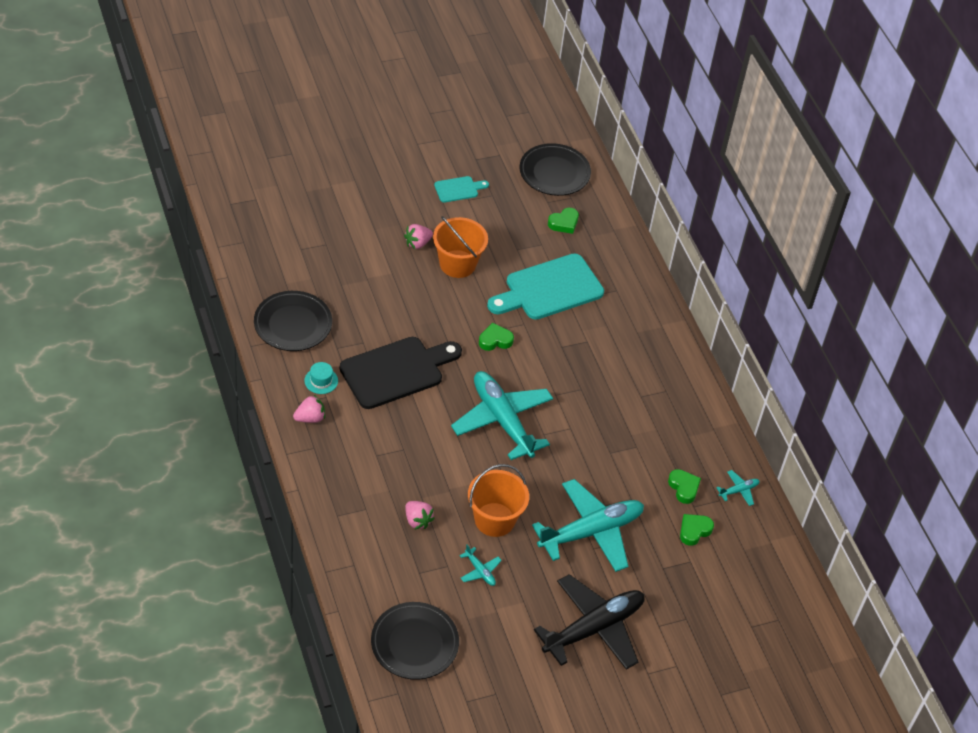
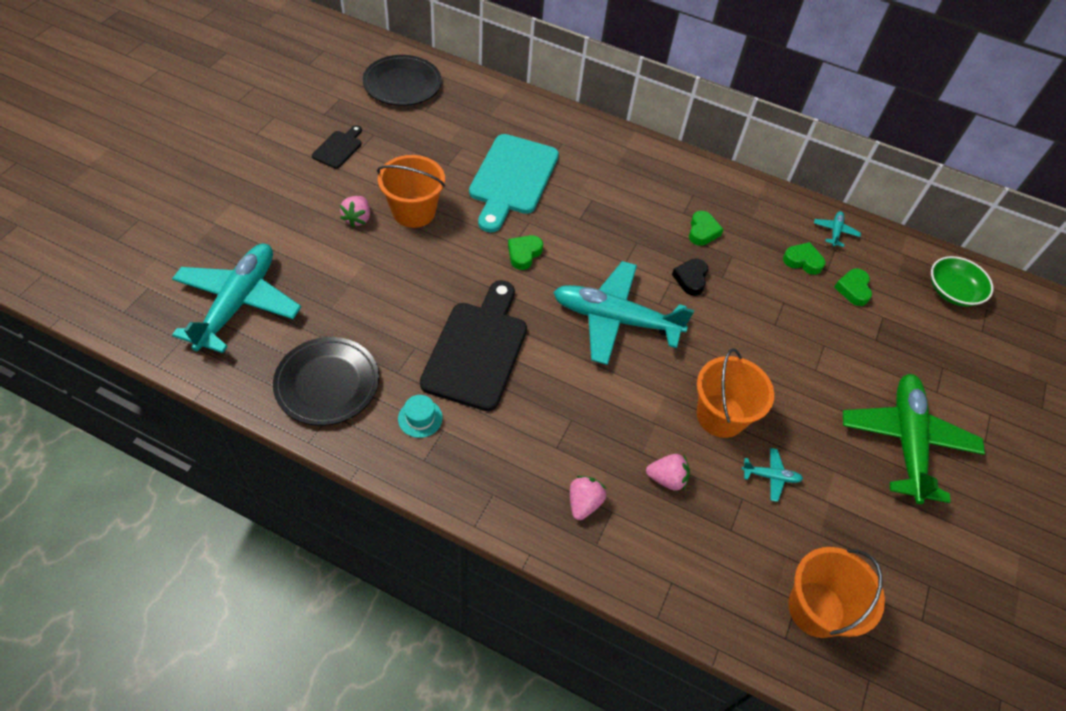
camera: 45 degrees left, 5 degrees up
(310, 418) = (454, 466): pink strawberry -> pink strawberry (584, 503)
(414, 643) = (816, 609): black plate -> orange bucket
(458, 189) = (339, 148): turquoise cutting board -> black cutting board
(564, 223) = (458, 118): green heart -> green heart (702, 231)
(586, 437) = (691, 279): none -> black heart
(591, 532) = (796, 357): turquoise plane -> turquoise plane (238, 303)
(593, 628) = (906, 441): black plane -> green plane
(769, 590) = (952, 291): none -> green bowl

